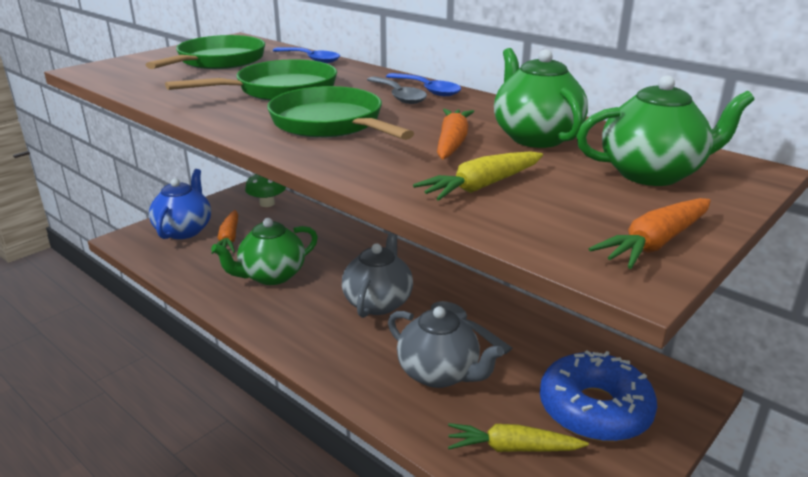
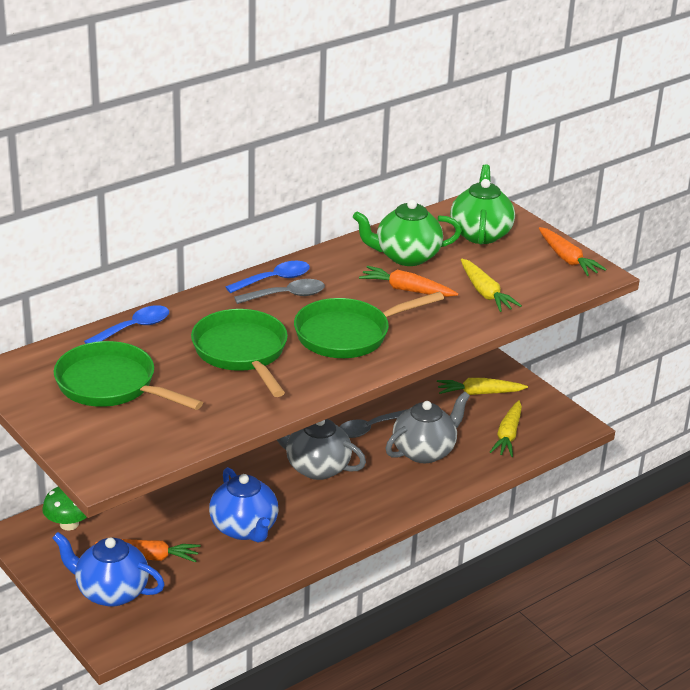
camera: 80 degrees left, 5 degrees up
(271, 276) = (244, 529): green teapot -> blue teapot
(594, 409) = (479, 393): blue donut -> yellow carrot

